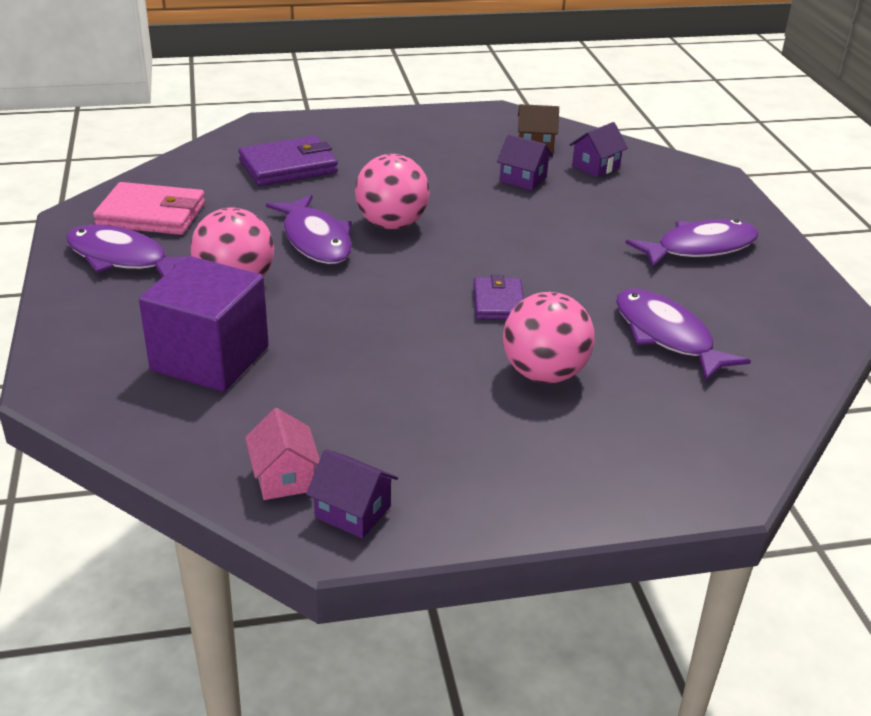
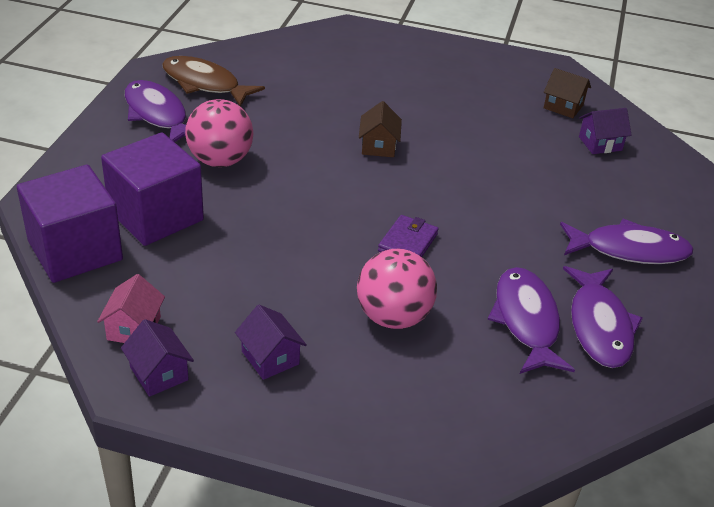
camera: 25 degrees right, 5 degrees up
(145, 423) = (75, 251): none -> purple cube
(151, 214) = (205, 84): pink wallet -> brown fish
(288, 167) = (337, 71): purple wallet -> none
(315, 240) = (308, 142): purple fish -> purple fish (599, 326)
(392, 224) = (378, 146): pink ball -> brown house
(523, 179) = (523, 137): purple house -> purple house (270, 358)

